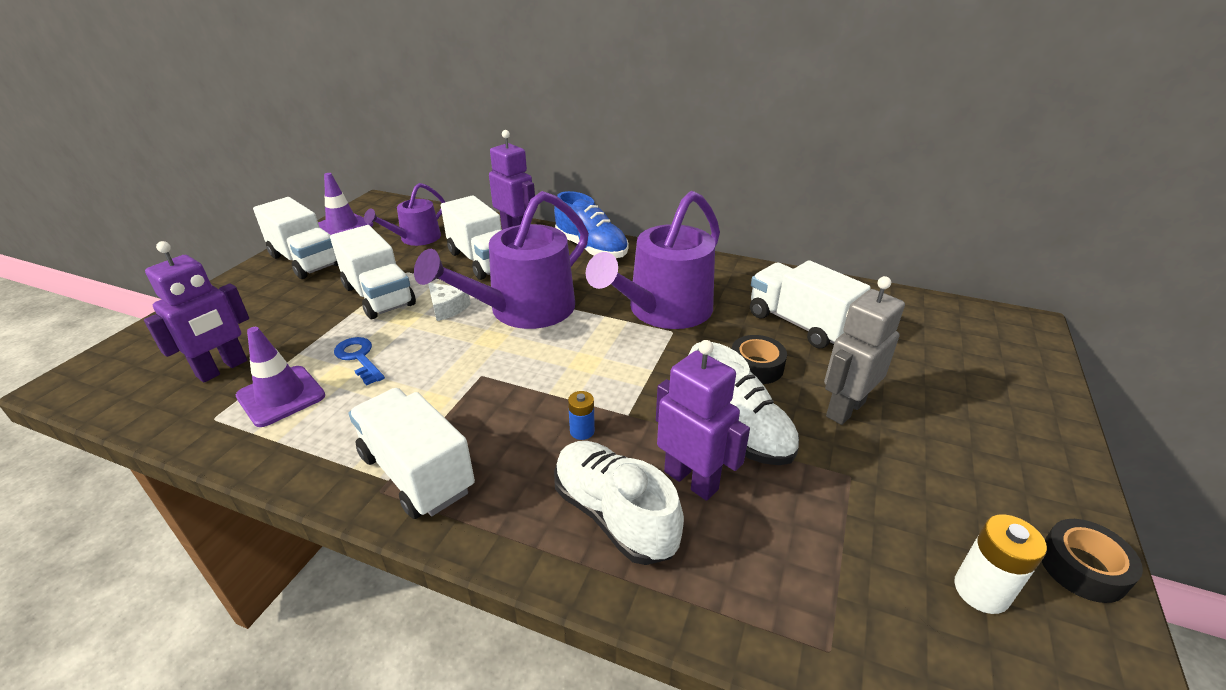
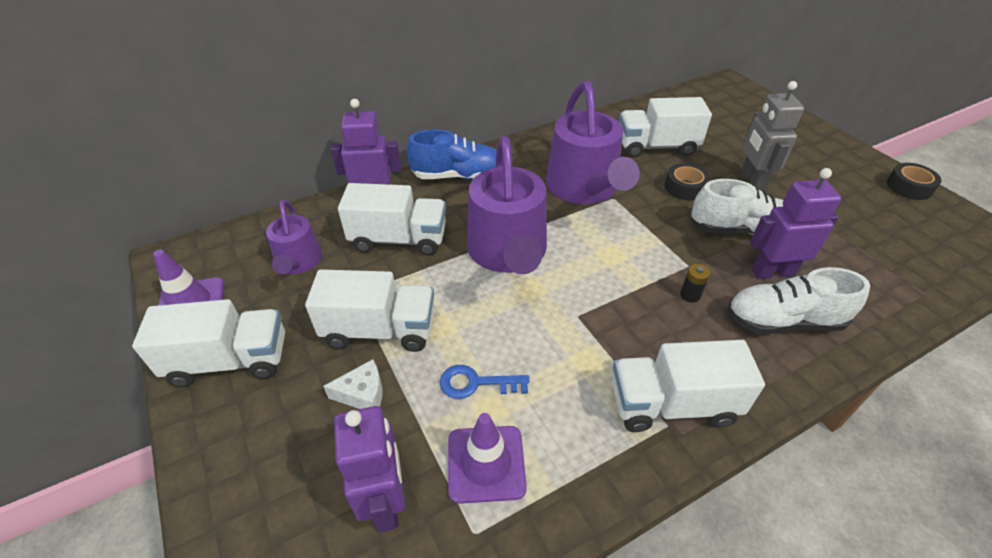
camera: 50 degrees left, 10 degrees up
(447, 308) = (455, 294): white cheese -> white cheese (363, 394)
(582, 431) = (690, 295): blue battery -> black battery
(981, 590) = (909, 223): white battery -> none

